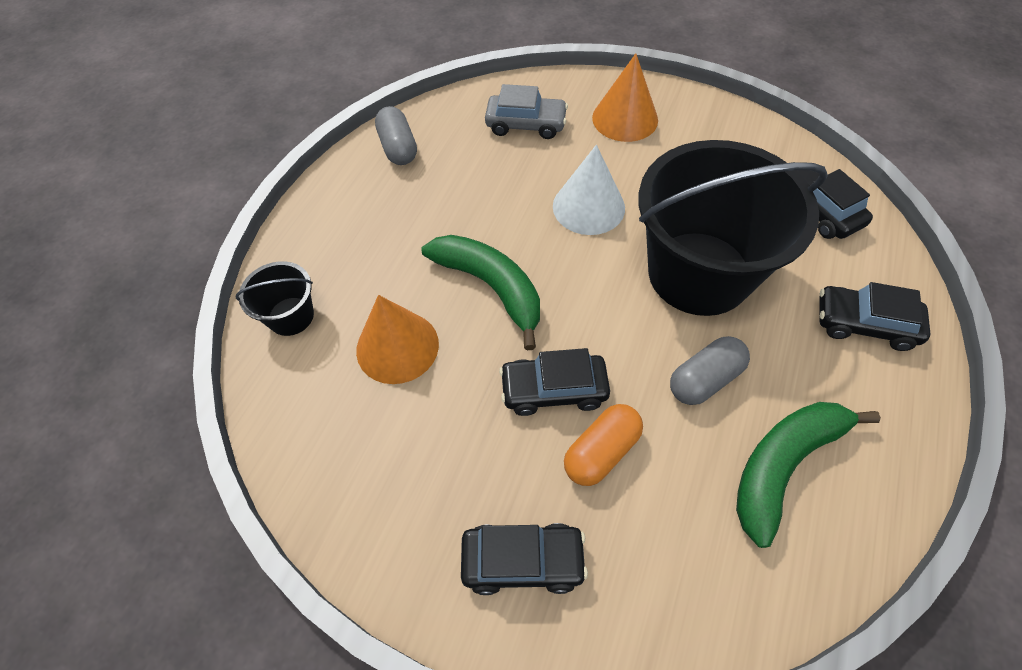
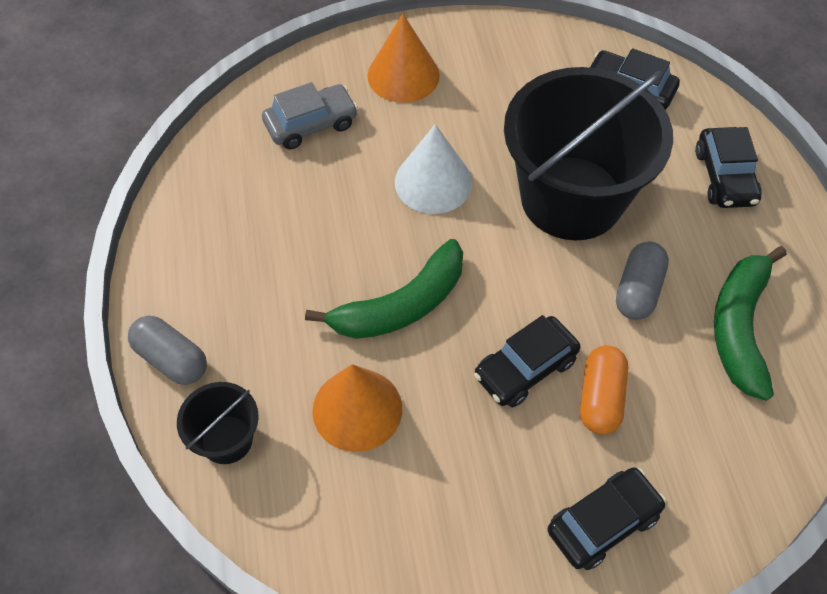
camera: 35 degrees left, 0 degrees up
(398, 148) = (196, 210): grey capsule -> grey capsule (171, 359)
(491, 287) = (401, 305): green banana -> green banana turned 135 degrees clockwise
(864, 324) = (724, 177): black car -> black car turned 75 degrees counterclockwise

